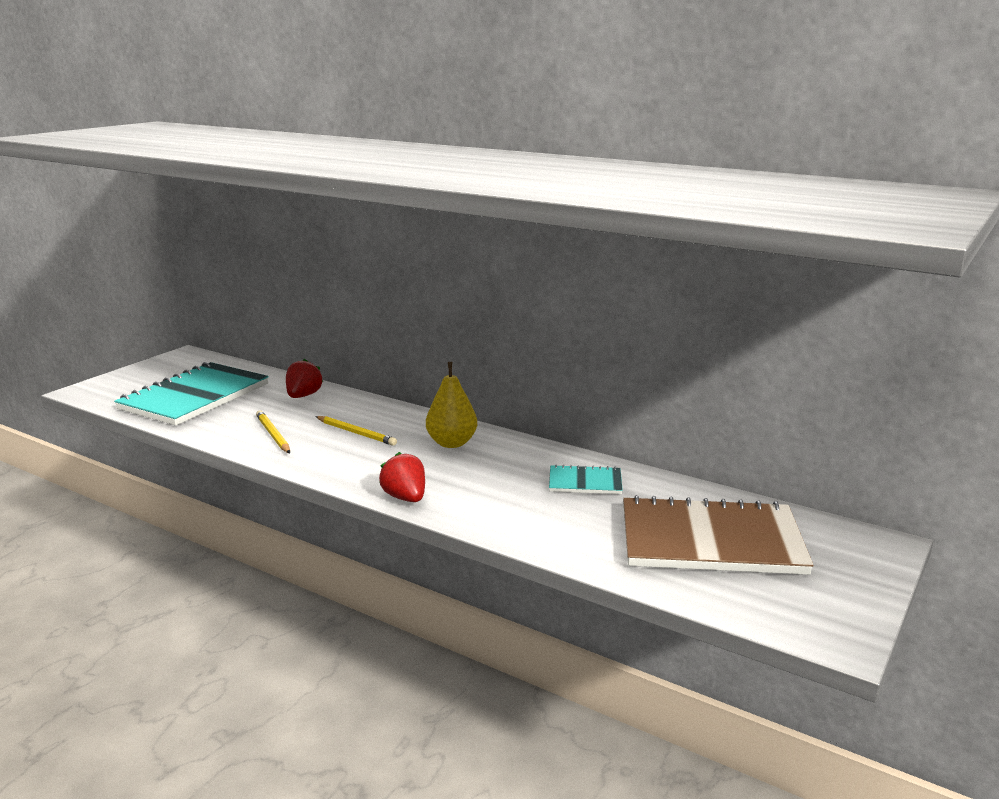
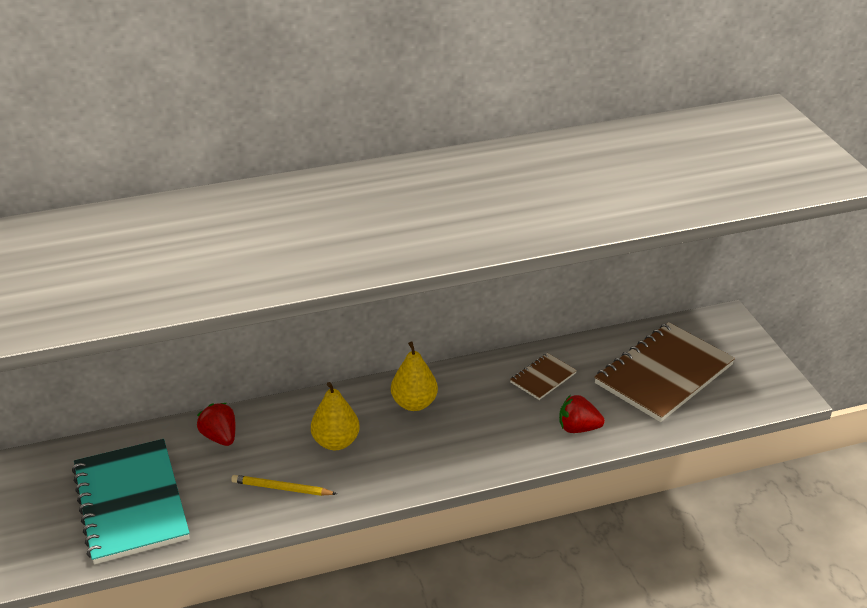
camera: 50 degrees left, 15 degrees up
(356, 433) = (336, 442): yellow pencil -> yellow pear
(405, 498) = (474, 469): red strawberry -> red strawberry (578, 428)
(585, 482) = (543, 378): turquoise notebook -> brown notebook

